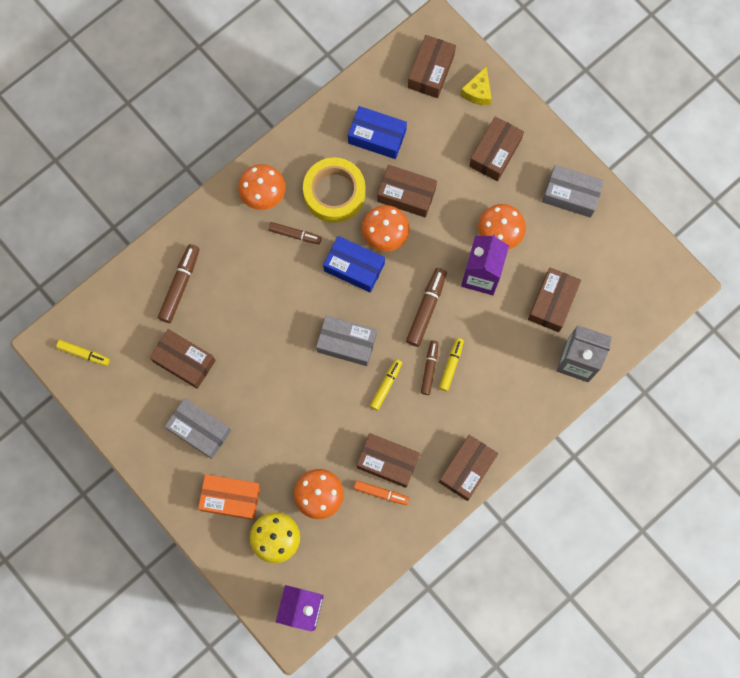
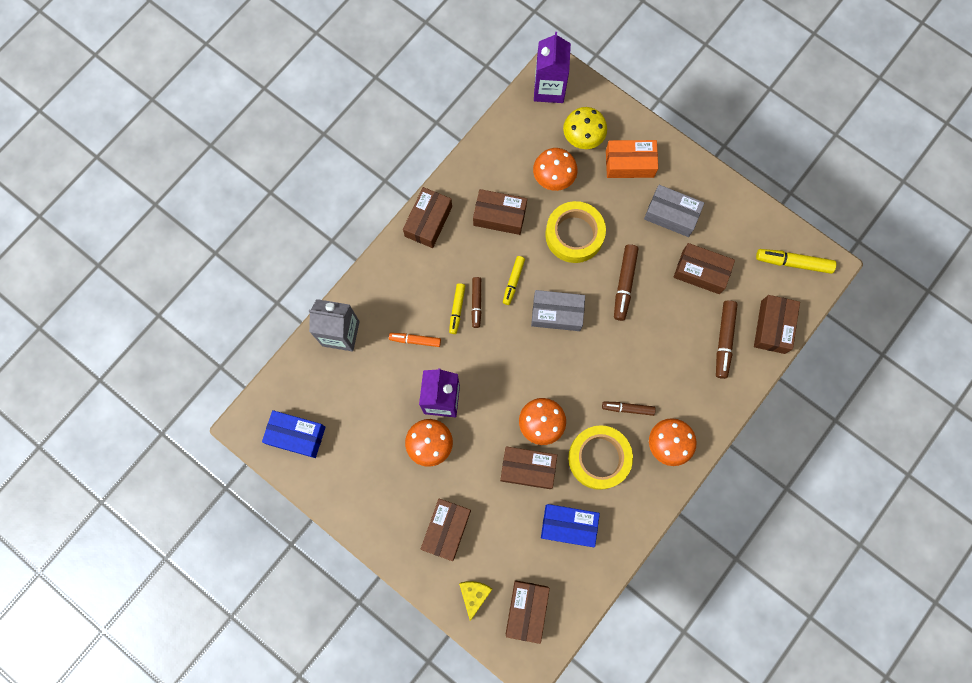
camera: 170 degrees right, 0 degrees up
(84, 354) = (793, 263): yellow marker -> yellow marker, size x1.52
(310, 426) = (574, 235): none -> yellow tape
(354, 267) = (564, 386): blue box -> blue box (296, 435)
(381, 493) = (500, 189): orange marker -> orange marker (415, 340)
(426, 308) = (488, 358): brown marker -> brown marker (624, 284)
(552, 302) = (370, 385): brown box -> brown box (773, 327)
(571, 195) = (364, 497): grey box -> none

